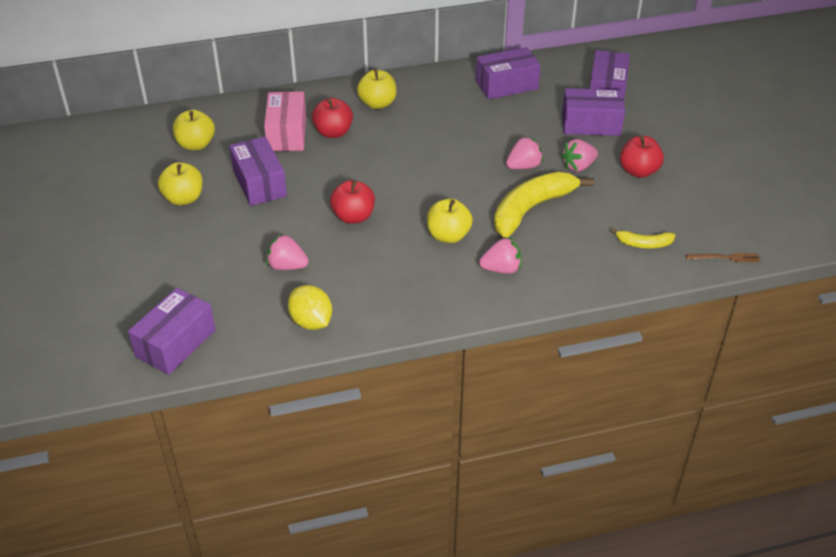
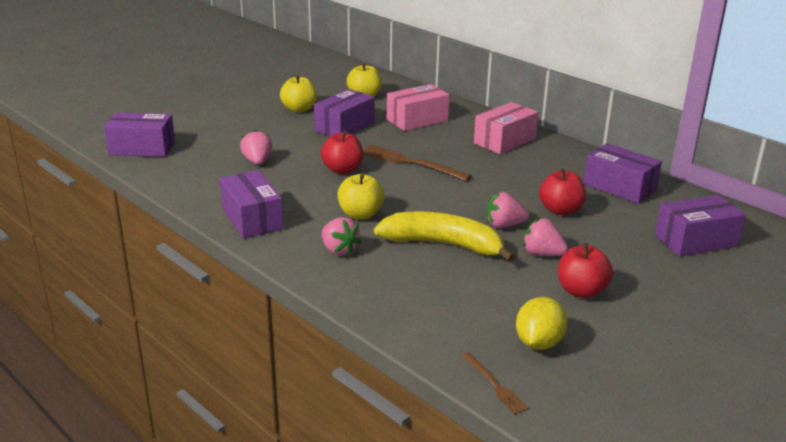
camera: 60 degrees right, 15 degrees down
(311, 322) = (200, 187): yellow lemon -> yellow lemon (538, 343)
(333, 132) = (441, 135): red apple -> red apple (560, 210)
(374, 171) = (410, 163): none -> brown fork
(377, 103) = (504, 141): yellow apple -> pink box
(523, 166) = (504, 225): pink strawberry -> pink strawberry turned 150 degrees clockwise
(591, 124) = (623, 245): purple box -> purple box (252, 219)
(644, 244) = (459, 322): yellow banana -> none

